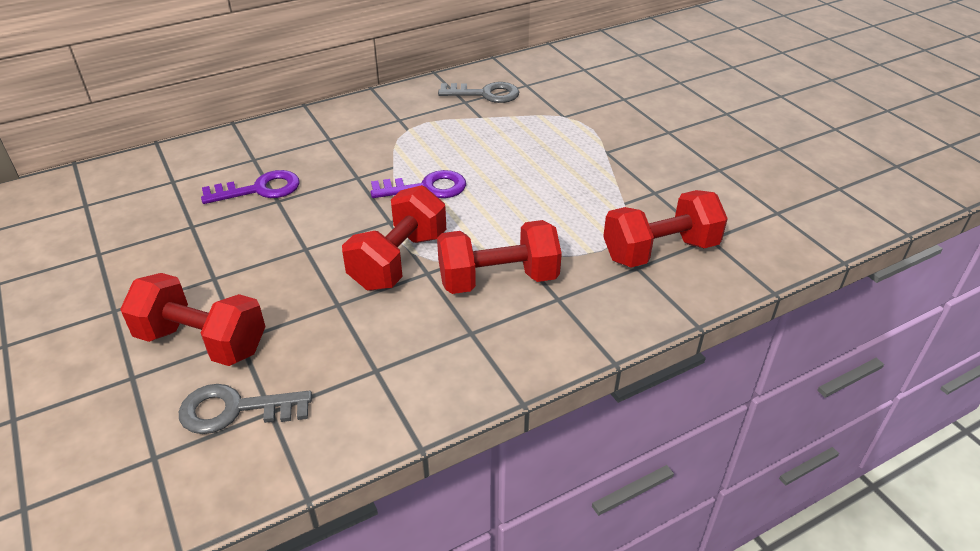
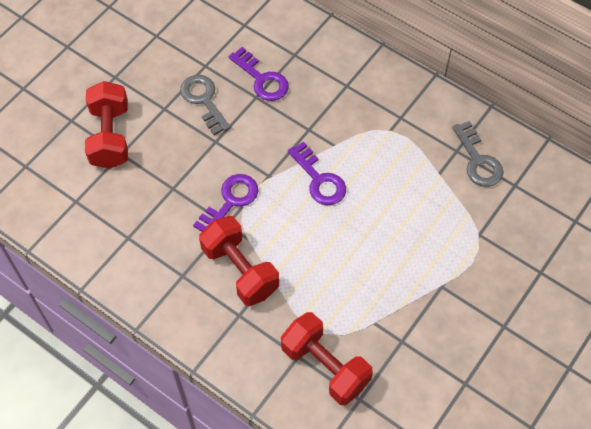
camera: 65 degrees right, 20 degrees up
(236, 410) = (69, 184): grey key -> grey key (204, 100)
(398, 260) = (230, 201): red dumbbell -> purple key

